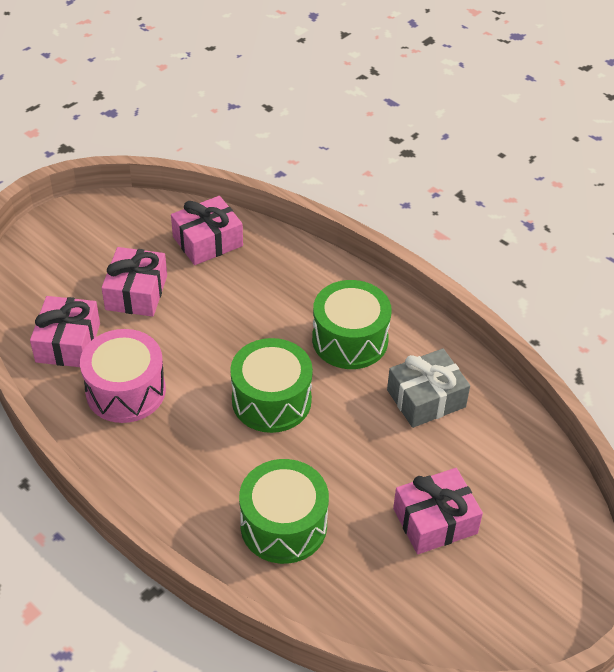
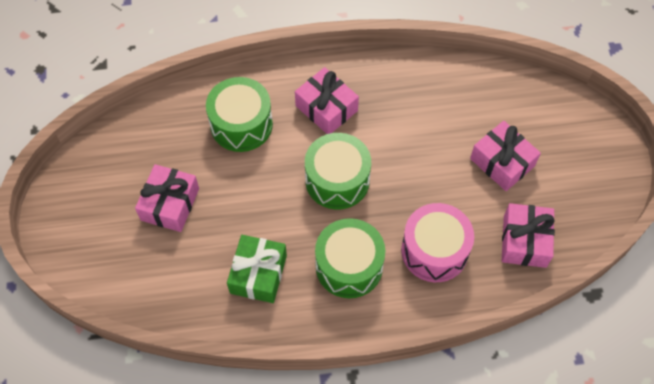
camera: 130 degrees right, 15 degrees up
(68, 342) = (483, 97): pink gift -> pink gift (326, 108)
(126, 391) = (413, 106): pink drum -> pink drum (434, 251)
(426, 398) = (258, 274): grey gift -> green gift

